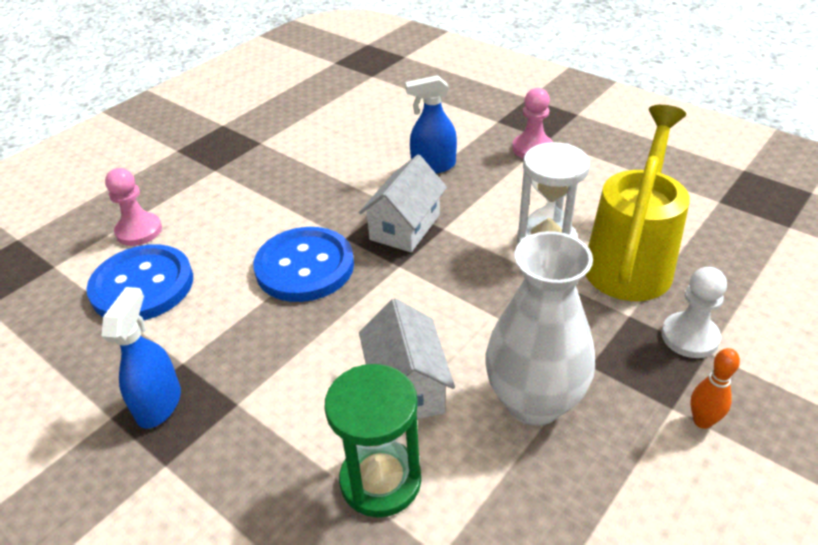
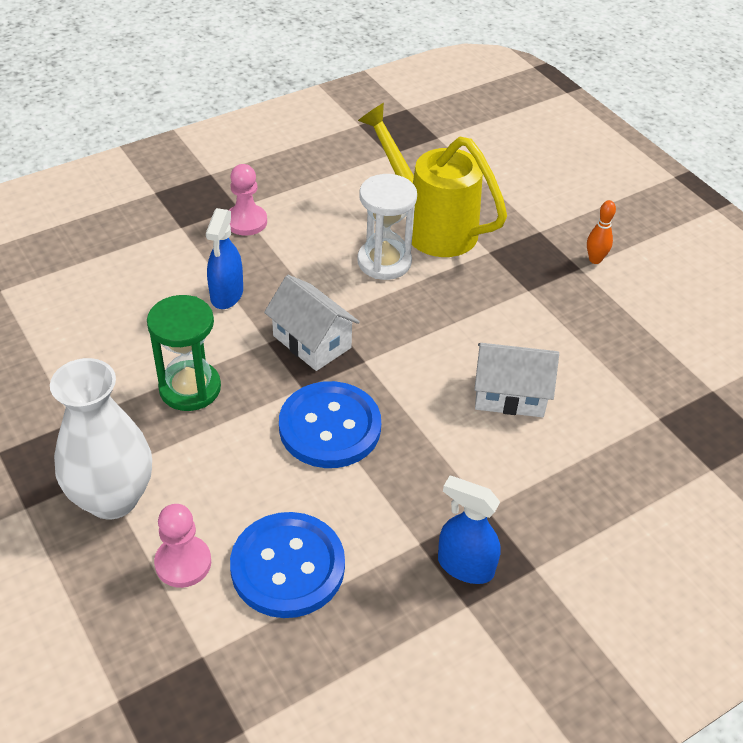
camera: 75 degrees left, 5 degrees up
(380, 480) = (592, 433): green hourglass -> green hourglass (190, 388)
(534, 402) = (551, 330): white vase -> white vase (112, 498)
(689, 337) = (522, 233): white pawn -> none

